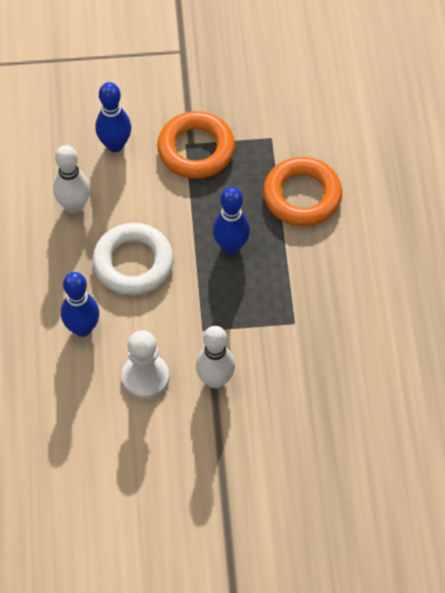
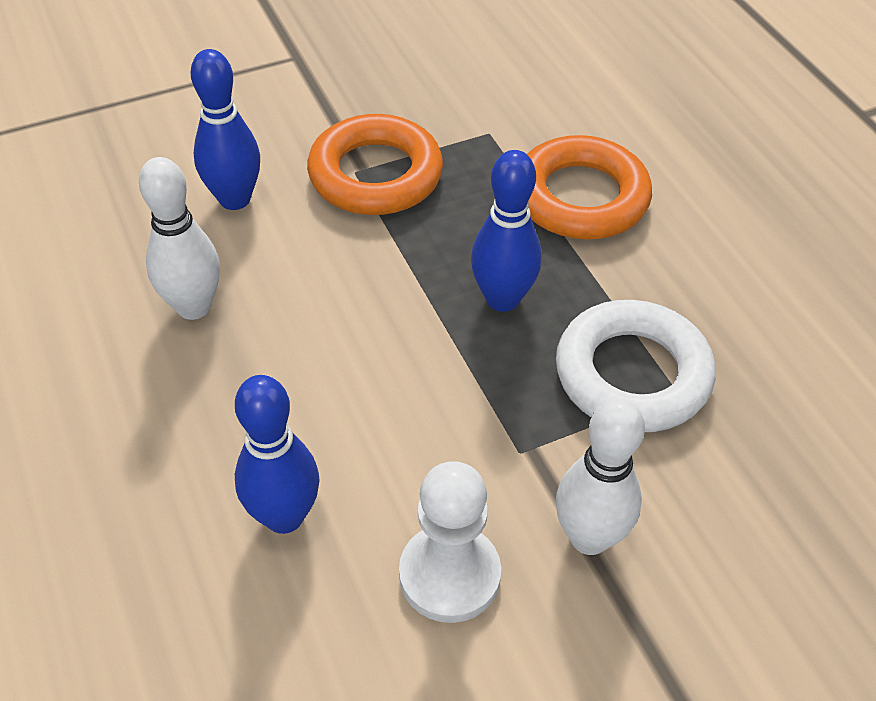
camera: 20 degrees left, 10 degrees down
(133, 263) = (339, 372): white ring -> white ring (632, 374)

